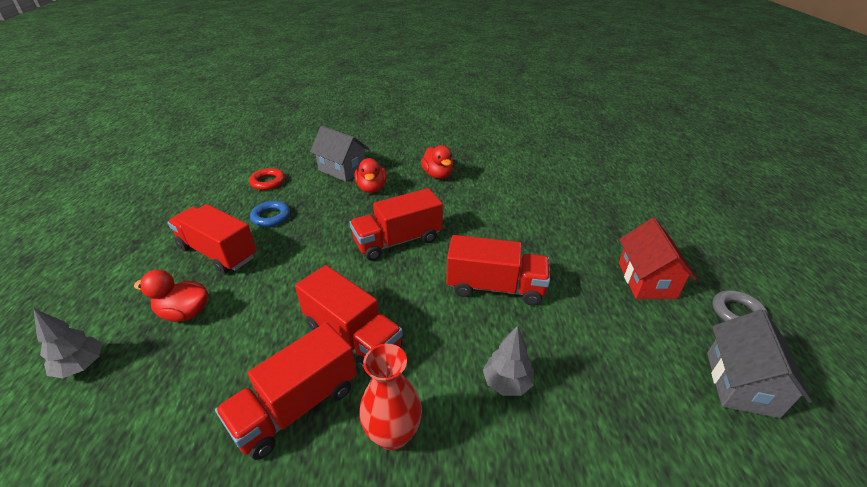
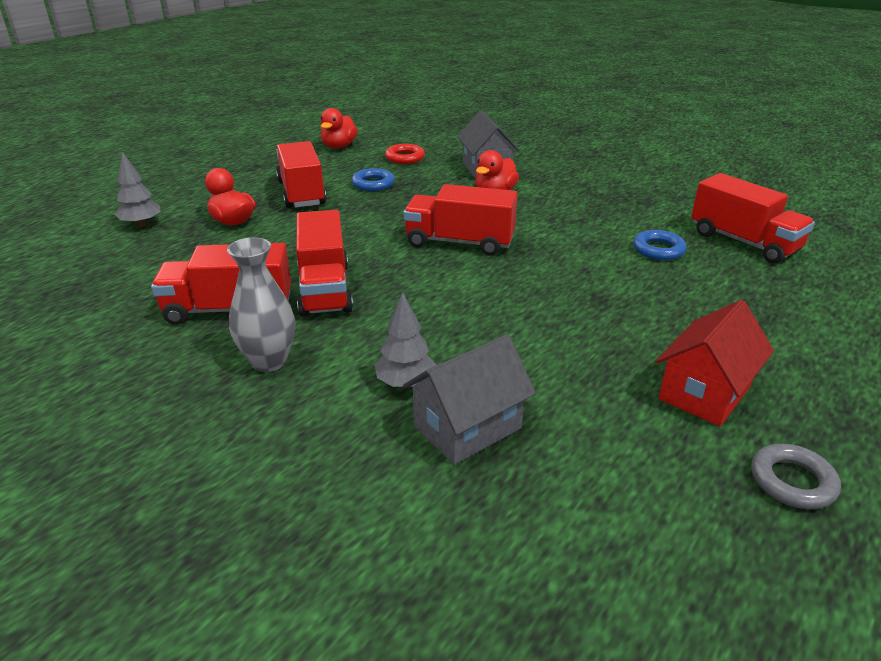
camera: 40 degrees right, 5 degrees down
(393, 434) = (269, 361): red vase -> grey vase
(438, 175) = (584, 205): red duck -> red duck (339, 146)
(495, 287) = (504, 315): red truck -> red truck (743, 242)
(514, 191) = (658, 250): none -> blue ring
(741, 383) = (674, 531): grey house -> grey house (467, 427)

